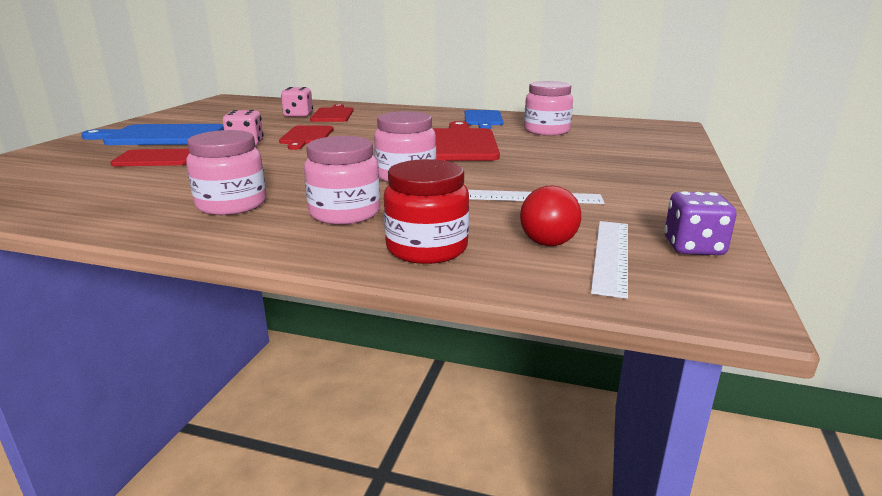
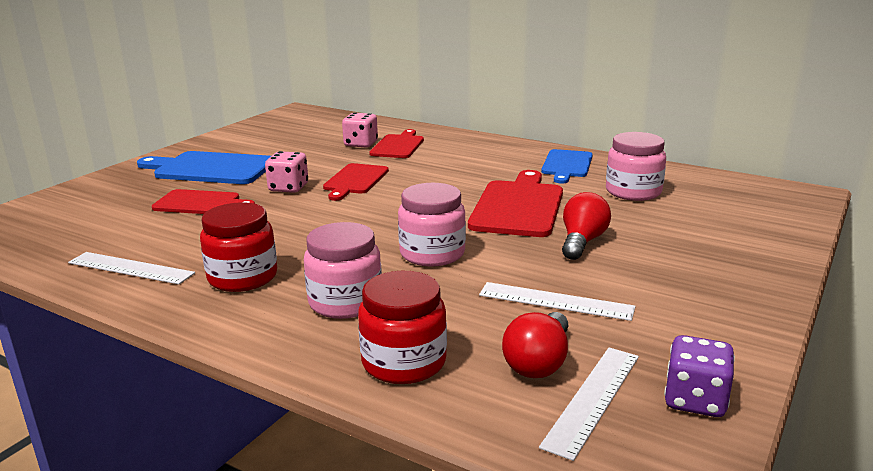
camera: 15 degrees right, 0 degrees up
(106, 207) = (131, 268): none -> white ruler
(231, 204) = (242, 277): pink jar -> red jar
(528, 161) = (582, 242): none -> red light bulb

